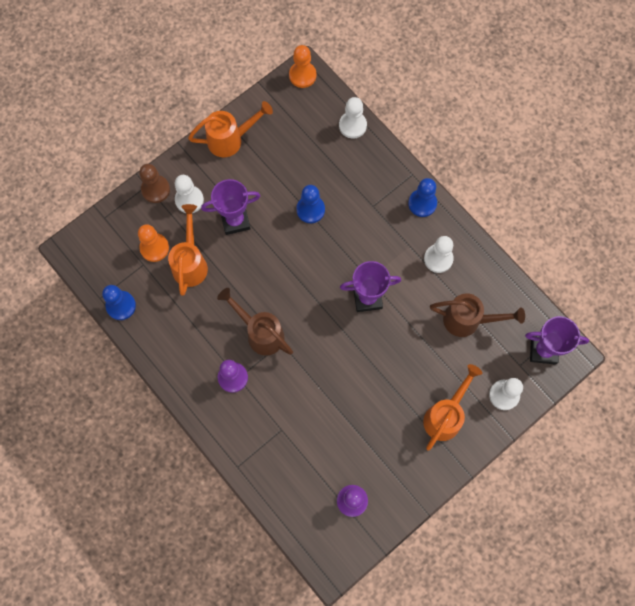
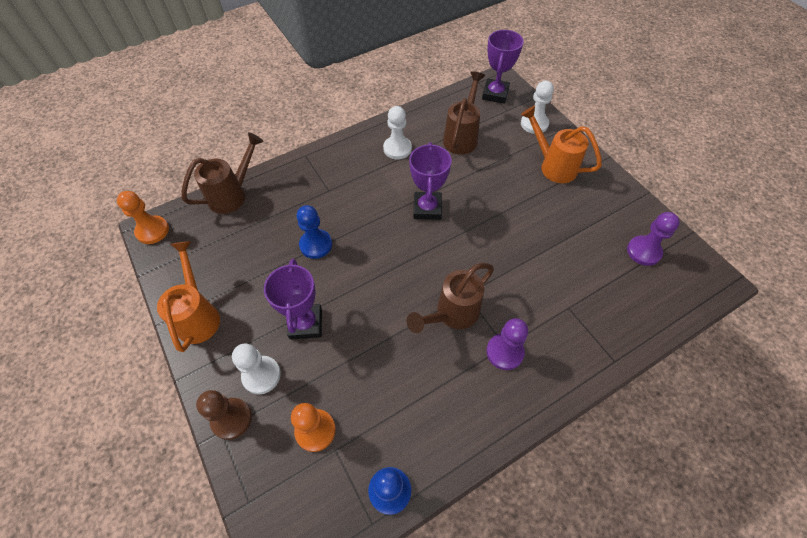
camera: 80 degrees left, 15 degrees down
(190, 262) = (347, 384): orange watering can -> none
(352, 125) = (233, 194): white pawn -> brown watering can
(422, 203) = (338, 152): blue pawn -> none

